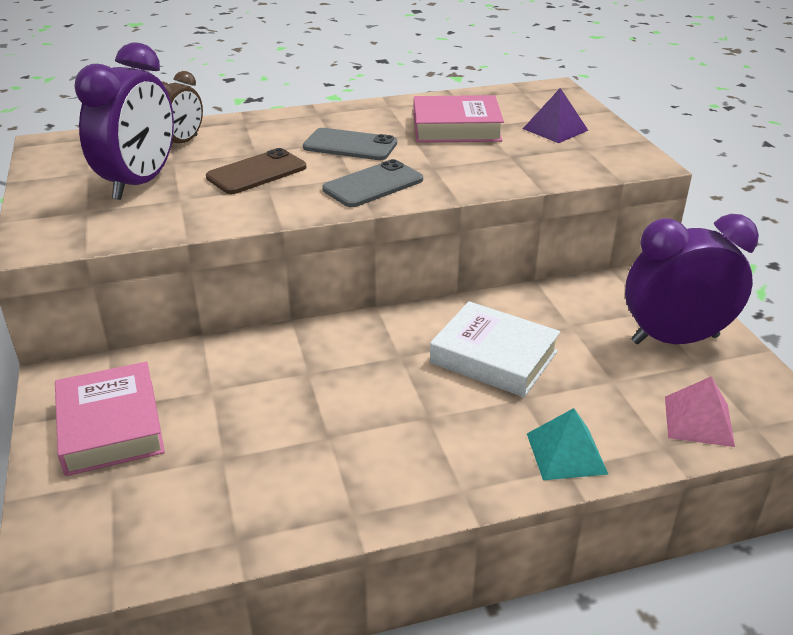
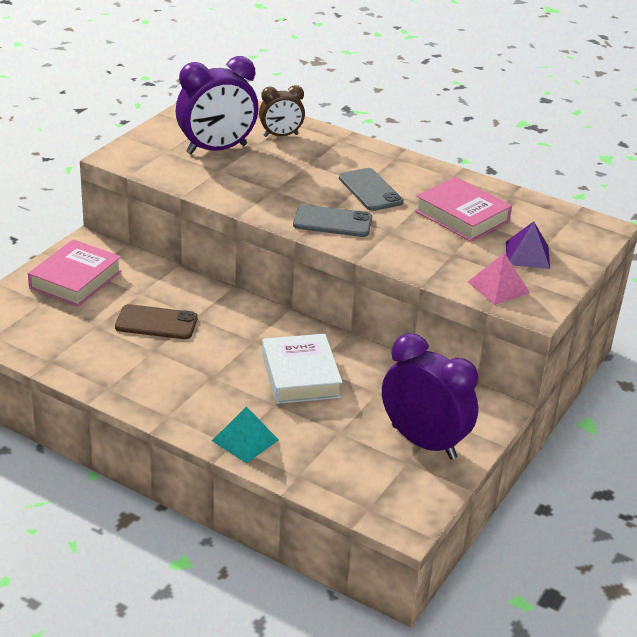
camera: 45 degrees right, 0 degrees up
(257, 172) = (285, 177): brown phone -> brown phone (156, 323)
(698, 421) = (343, 482): pink pyramid -> pink pyramid (498, 287)

